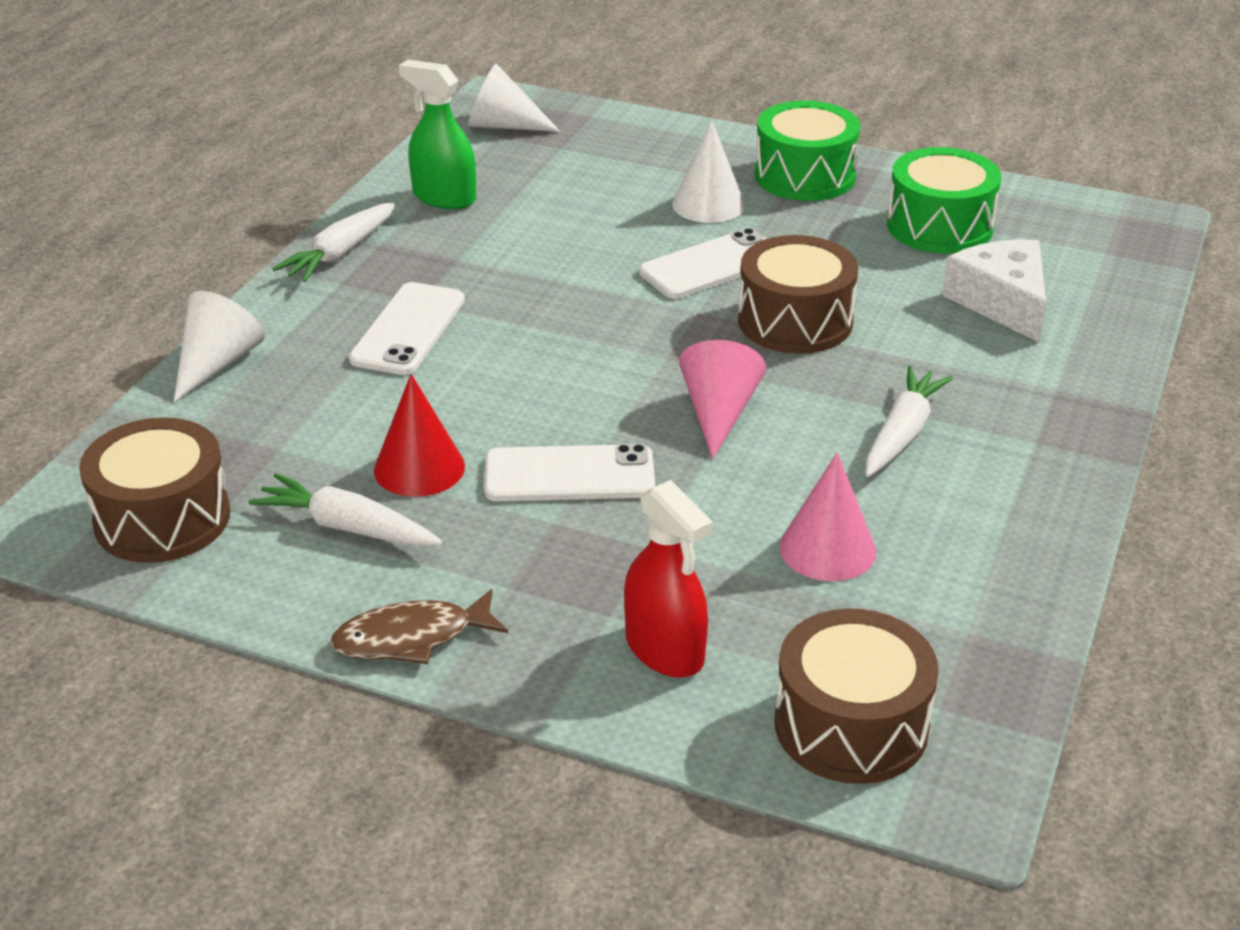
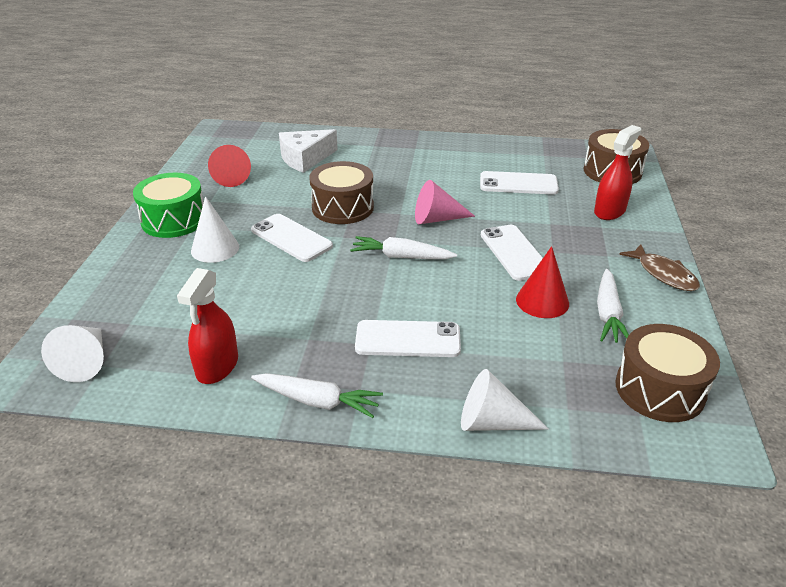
camera: 105 degrees left, 0 degrees up
(444, 197) = (217, 366): green spray bottle -> red spray bottle
(827, 549) = (518, 184): pink cone -> white phone
(902, 433) = (426, 174): white carrot -> white carrot (401, 257)
(939, 226) = (231, 177): green drum -> red cone

